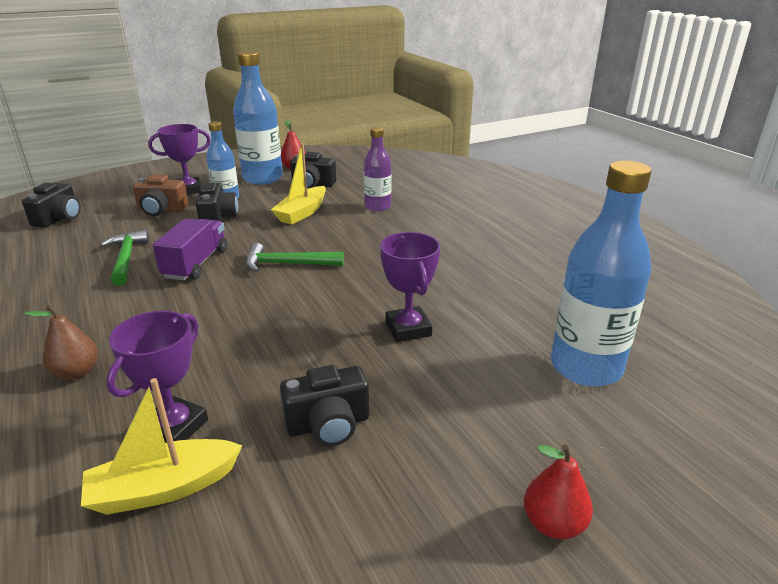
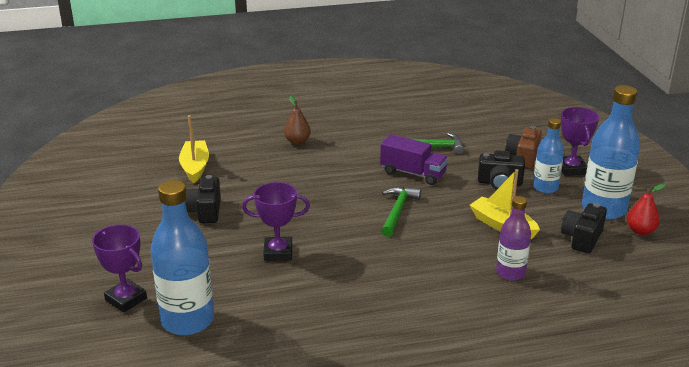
camera: 105 degrees right, 0 degrees up
(59, 218) = (513, 118): black camera -> none
(175, 427) = (234, 169): purple trophy -> purple trophy (126, 299)
(553, 524) = (91, 265): red pear -> none

